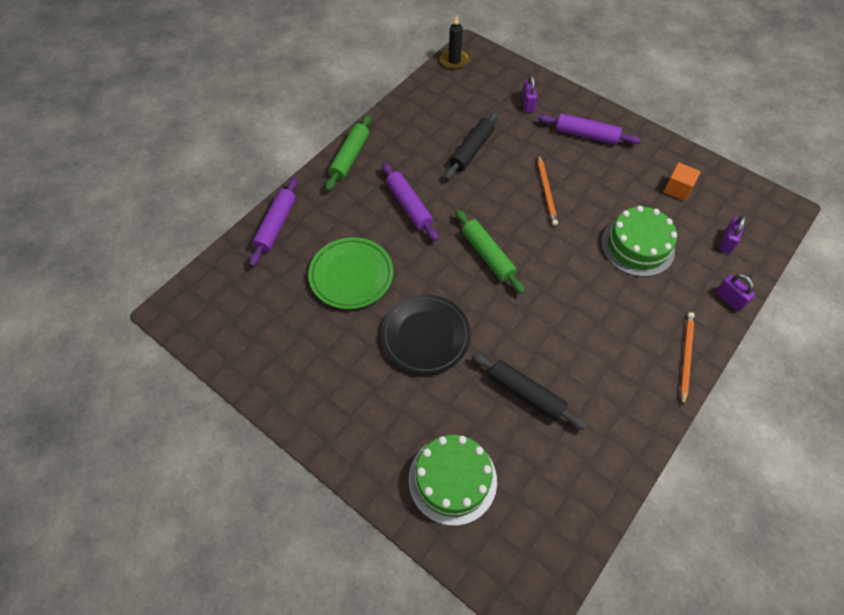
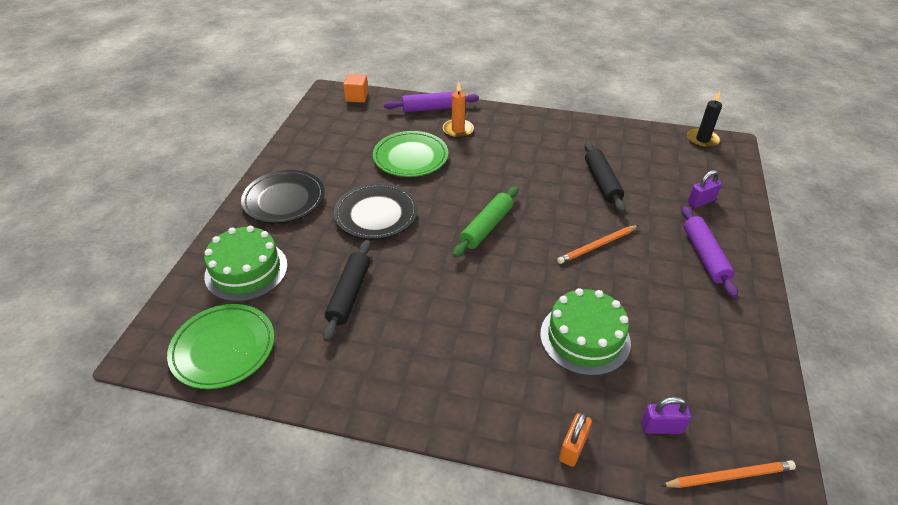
camera: 65 degrees right, 15 degrees down
(330, 219) = (458, 130): none -> orange candle
(350, 157) = (528, 119): green rolling pin -> none
(356, 415) = (284, 200): none -> black plate
(409, 206) = (504, 165): purple rolling pin -> none
(471, 150) = (602, 182): black rolling pin -> black rolling pin turned 75 degrees clockwise
(552, 524) = (223, 349): none -> green plate
(677, 189) = (702, 356): orange cube -> orange cube (357, 97)
(685, 357) = (461, 417): orange pencil -> orange pencil (729, 476)
(729, 299) = (573, 448): purple padlock -> orange padlock

